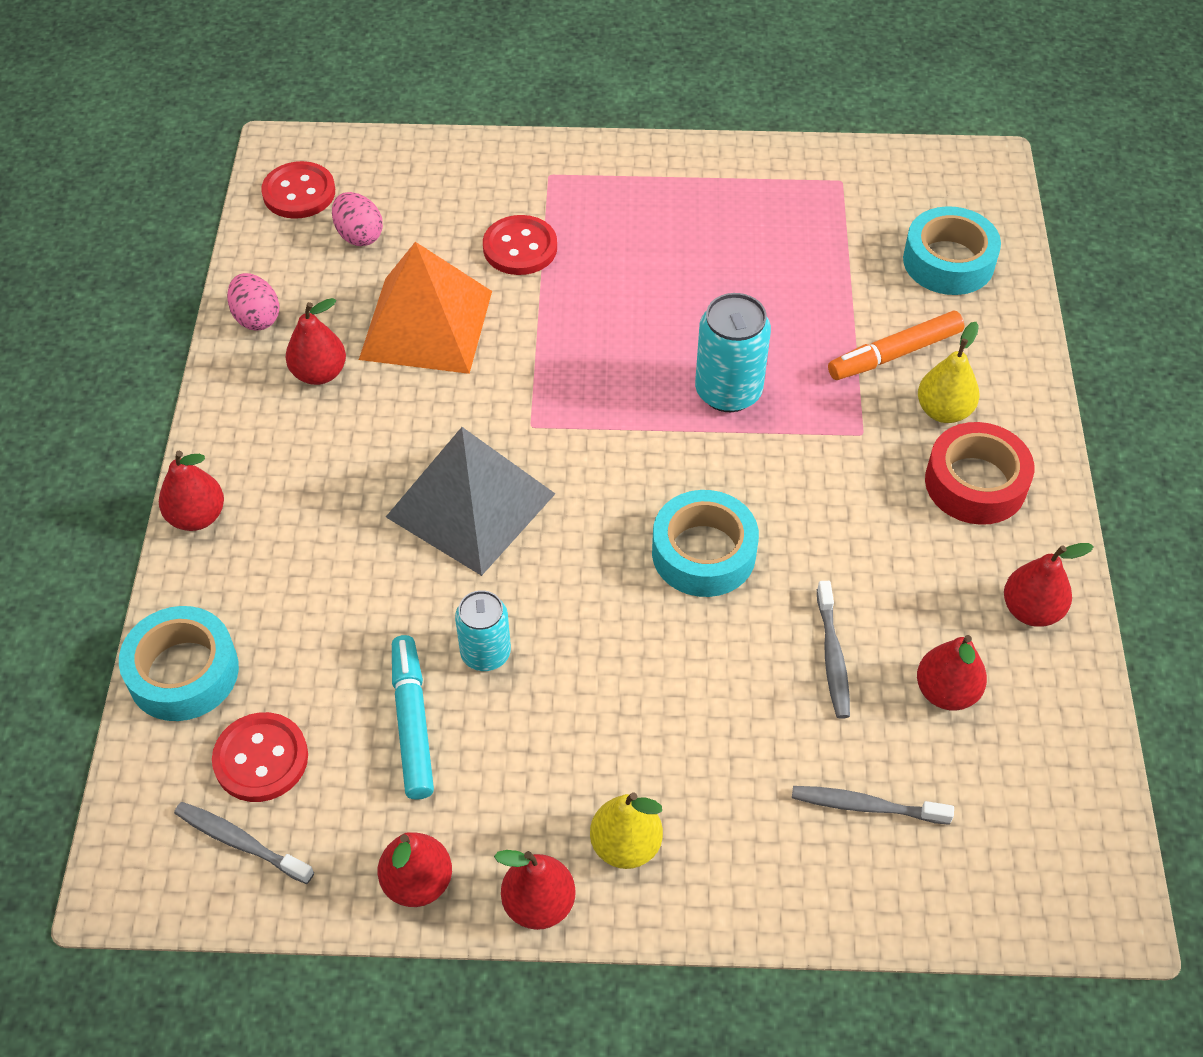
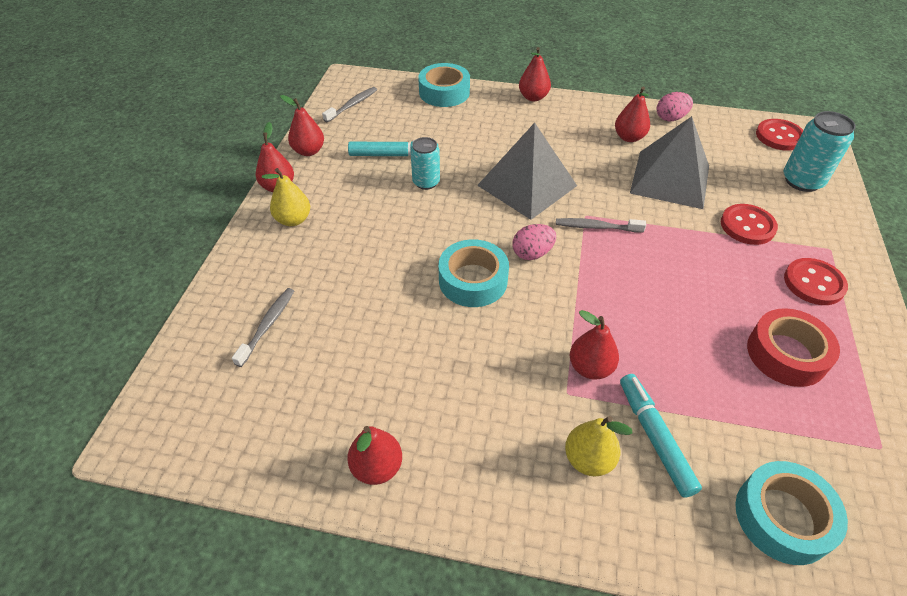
camera: 100 degrees right, 5 degrees down
(261, 759) = (391, 111): red button -> red button (814, 283)
(359, 235) = (745, 157): pink egg -> pink egg (532, 253)
(426, 325) = (670, 179): orange pyramid -> grey pyramid
(728, 391) = (613, 317): turquoise can -> turquoise can (802, 181)
(832, 656) = (376, 331): grey toothbrush -> grey toothbrush (596, 227)
(894, 354) = (654, 437): orange marker -> turquoise marker
(946, 692) = (328, 389): red pear -> red pear (590, 368)
(975, 483) = (508, 462): red tape -> red tape (786, 354)

